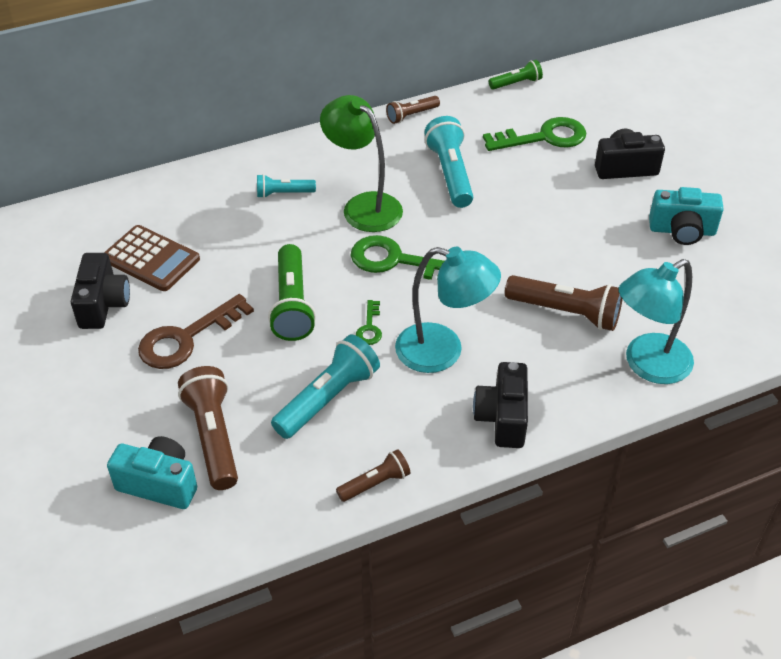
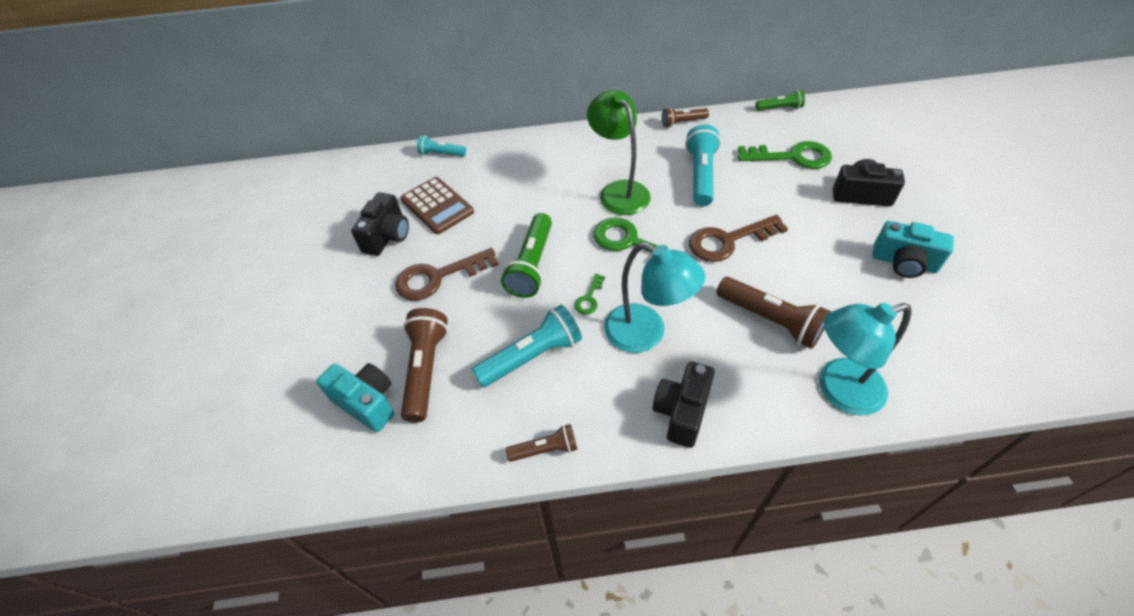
camera: 20 degrees right, 5 degrees up
(283, 193) = (558, 170): turquoise flashlight -> turquoise flashlight (441, 154)
(500, 240) = (728, 241): none -> brown key

